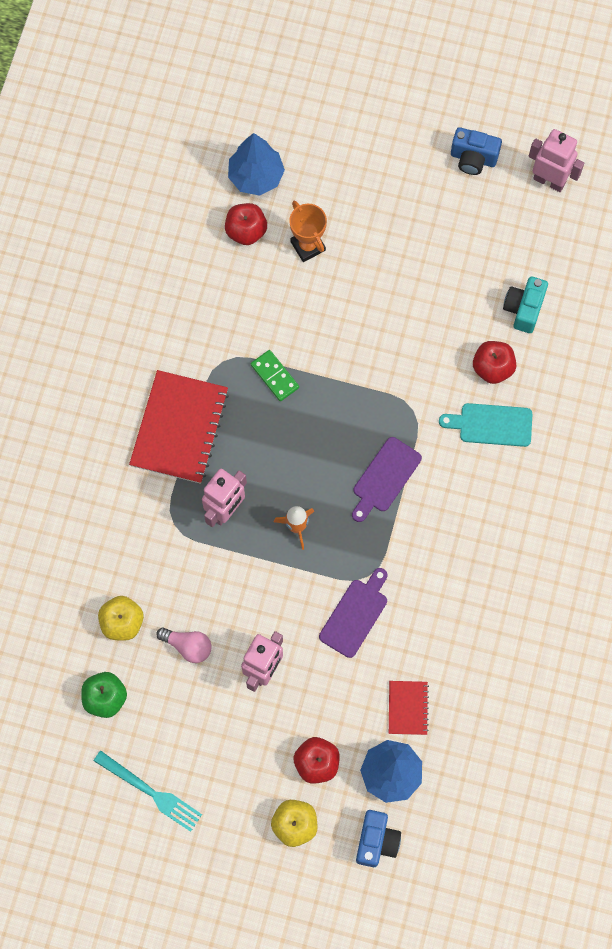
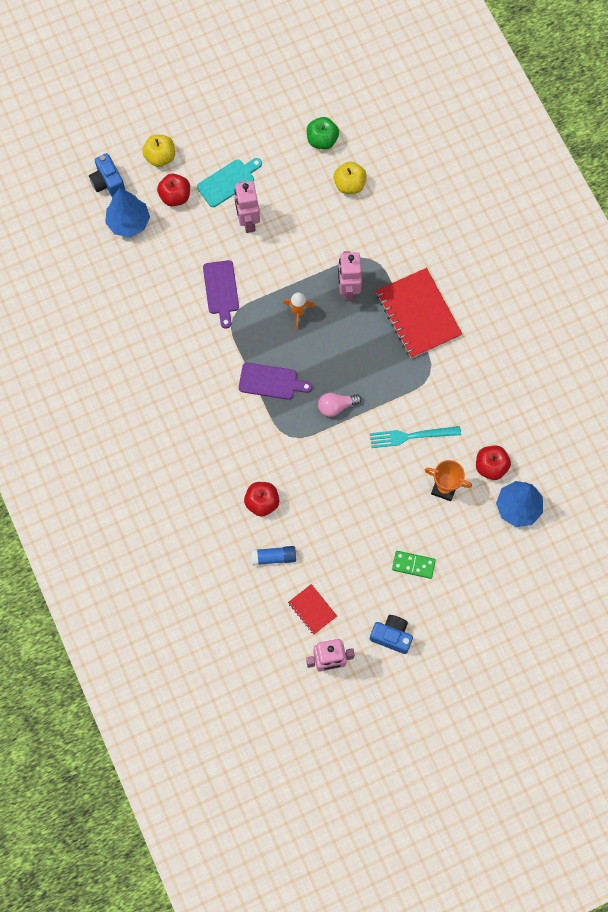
camera: 140 degrees right, 0 degrees up
(150, 792) = (253, 113): turquoise fork -> turquoise fork (411, 436)
(188, 646) = (301, 200): pink light bulb -> pink light bulb (336, 406)
(275, 376) = (390, 390): green domino -> green domino (413, 565)
(385, 478) = (271, 381): purple cutting board -> purple cutting board turned 105 degrees clockwise
(408, 708) = (148, 263): red notebook -> red notebook (312, 609)
(473, 158) = (391, 636): blue camera -> blue camera turned 45 degrees clockwise
(491, 425) = (233, 465): turquoise cutting board -> turquoise cutting board (228, 181)
(523, 309) = (274, 557): turquoise camera -> blue glue stick

